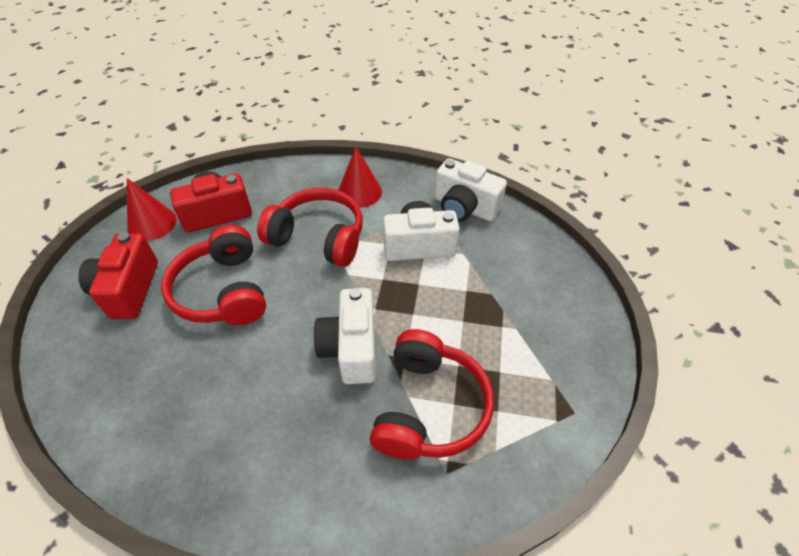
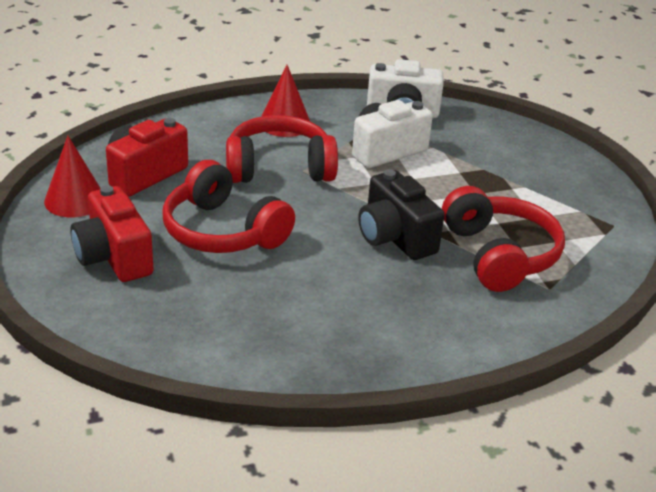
camera: 30 degrees left, 15 degrees down
(351, 348) = (395, 237): white camera -> black camera

